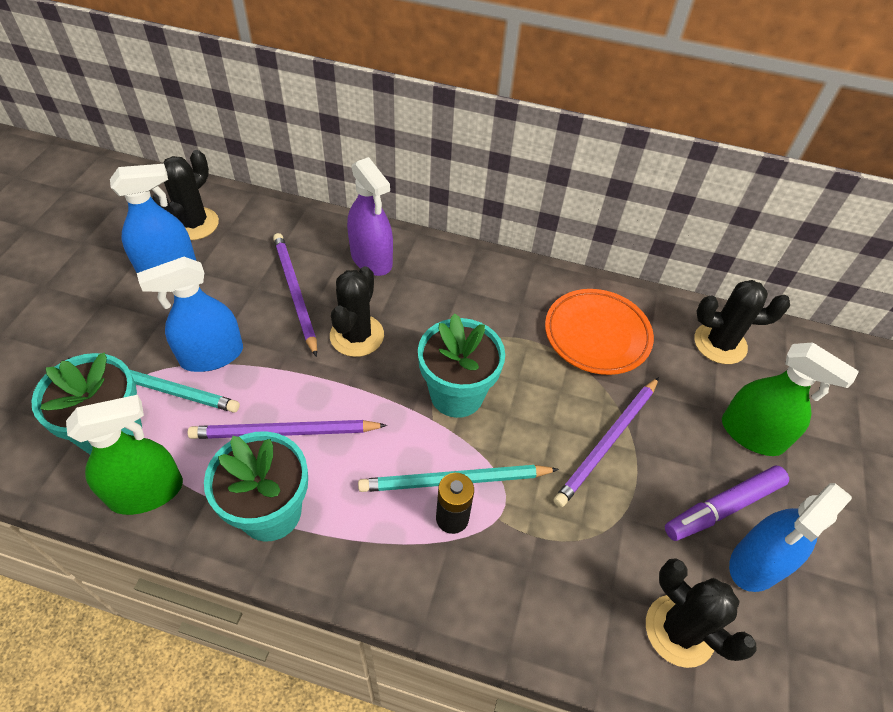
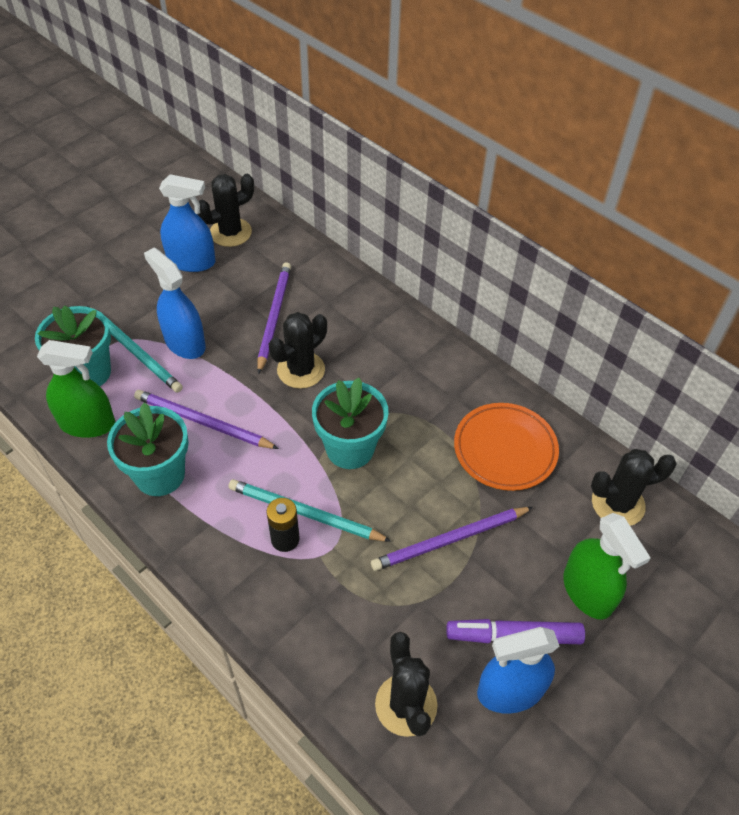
camera: 30 degrees right, 0 degrees up
(212, 355) = (185, 343): blue spray bottle -> blue spray bottle turned 45 degrees clockwise
(371, 259) = (352, 311): purple spray bottle -> none
(720, 343) = (618, 504): black cactus -> black cactus turned 45 degrees counterclockwise

